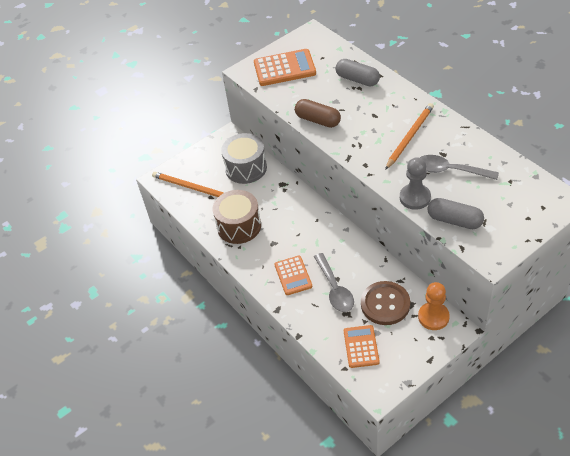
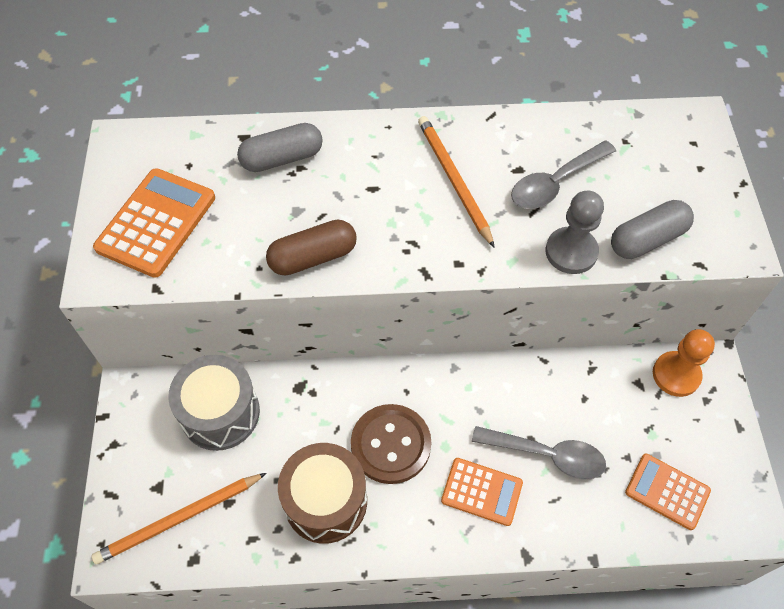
camera: 60 degrees left, 10 degrees up
(385, 304) = (617, 413): brown button -> brown button (391, 445)

